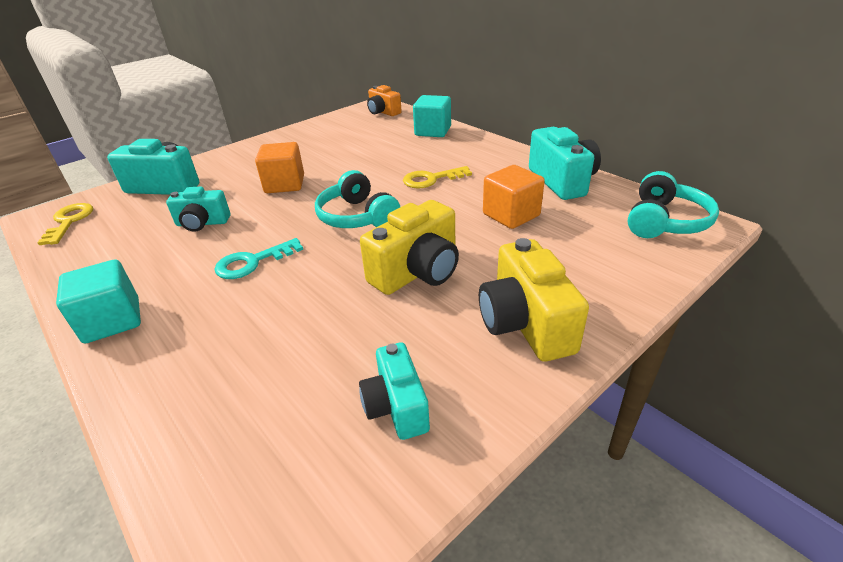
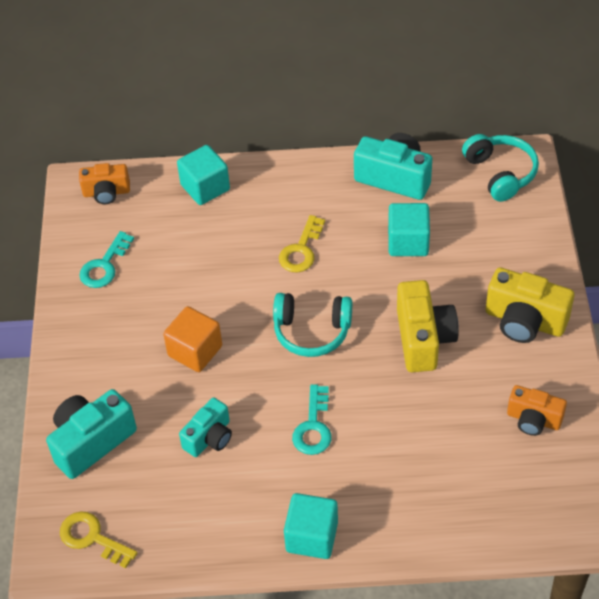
camera: 50 degrees left, 15 degrees up
(325, 133) = (104, 266): none -> turquoise key
(396, 406) = (533, 419): turquoise camera -> orange camera
(511, 215) = (408, 242): orange cube -> turquoise cube

